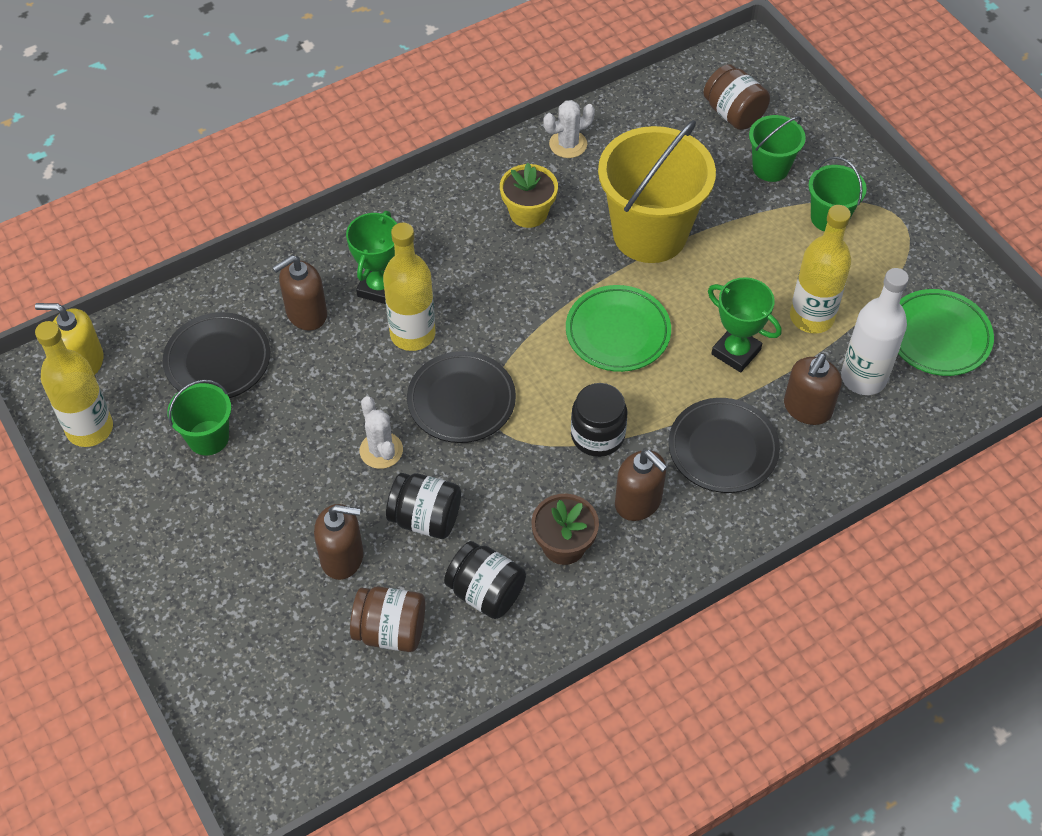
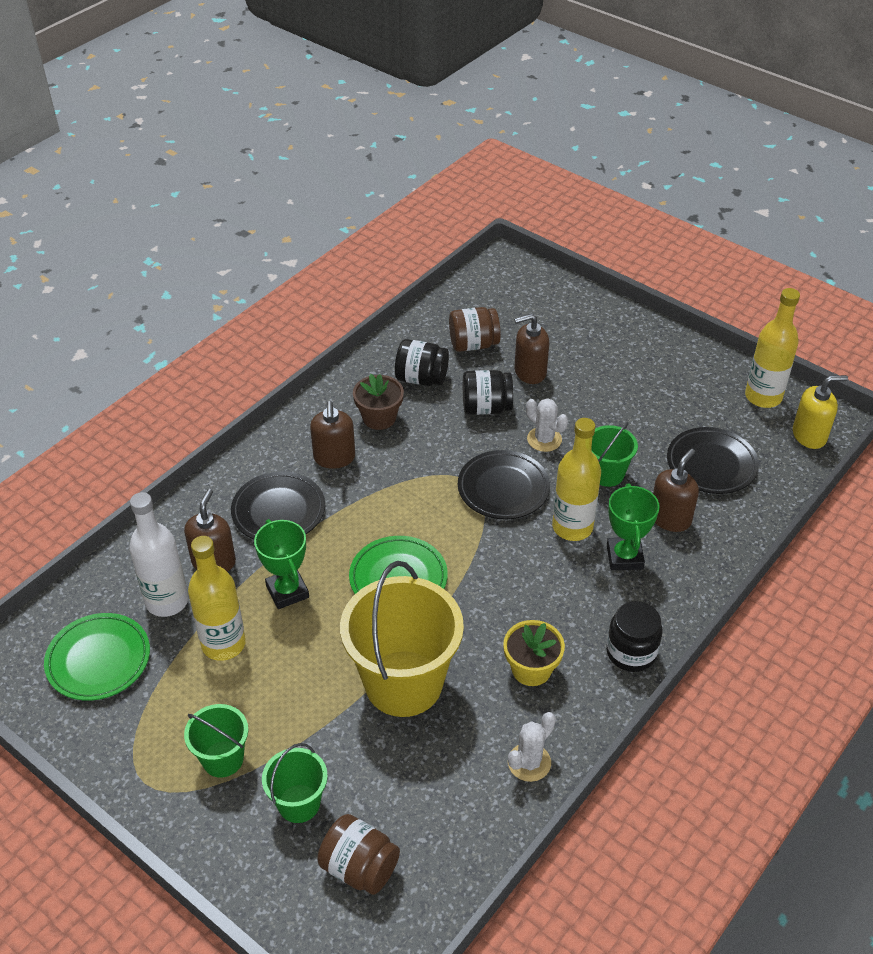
camera: 160 degrees right, 10 degrees down
(208, 438) = (675, 414): green bucket -> green bucket (607, 474)
(597, 435) = (383, 494): black jar -> black jar (631, 652)
(638, 502) = (334, 458): brown soap dispenser -> brown soap dispenser turned 120 degrees counterclockwise
(736, 352) = (287, 591): green trophy -> green trophy turned 45 degrees clockwise

